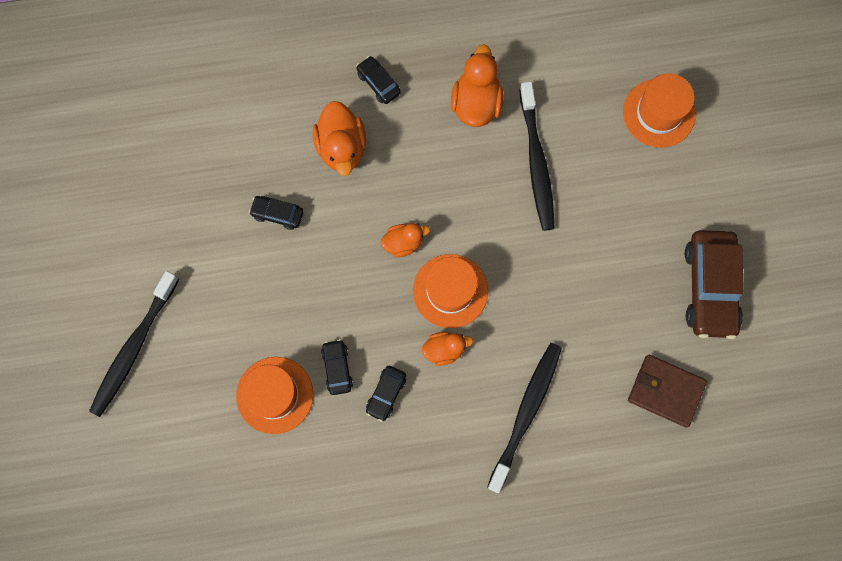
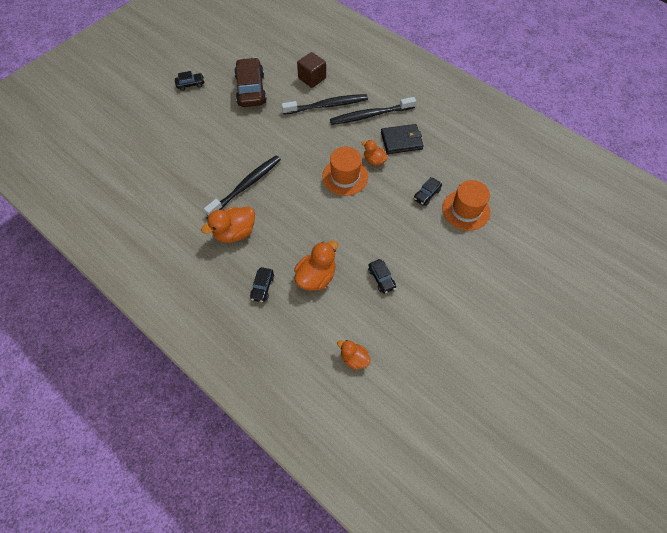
camera: 130 degrees left, 15 degrees down
(134, 347) = (515, 289): black toothbrush -> black toothbrush (327, 105)
(386, 394) = (417, 168): black car -> black car (190, 84)
(403, 243) = (340, 211): orange duck -> orange duck (354, 358)
(446, 415) = (401, 141): none -> black wallet
(658, 113) = (176, 154): orange hat -> none
(665, 391) = (312, 78): brown wallet -> brown cube
(710, 287) = (251, 89): brown car -> brown car turned 60 degrees counterclockwise

